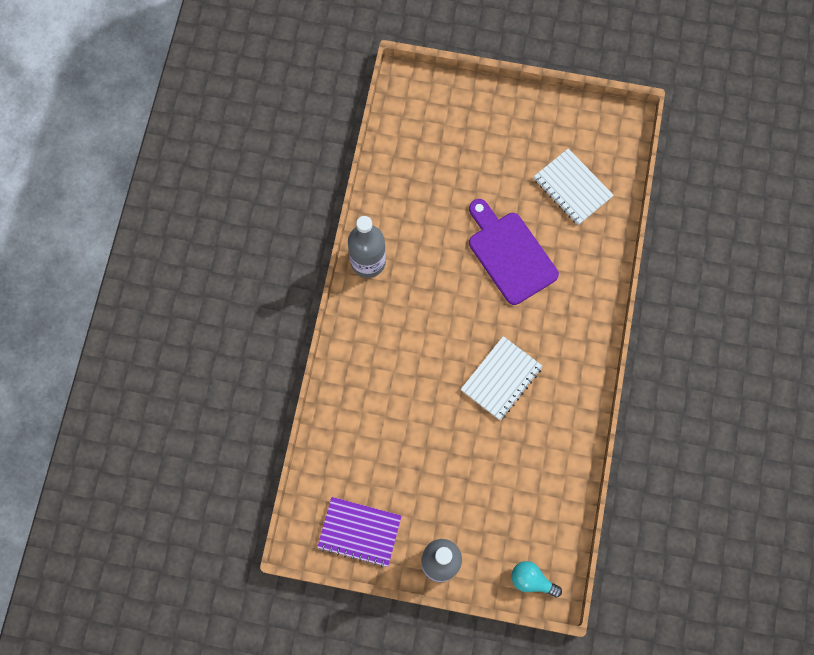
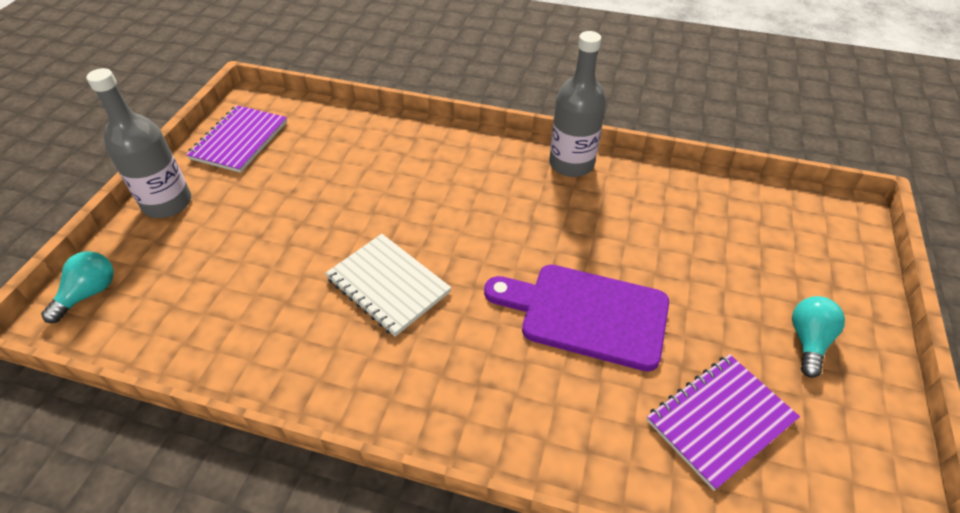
camera: 95 degrees right, 25 degrees down
(510, 254) = (586, 314): purple cutting board -> purple cutting board turned 135 degrees counterclockwise
(514, 132) = (808, 341): none -> turquoise light bulb
(572, 188) = (720, 420): white notebook -> purple notebook

